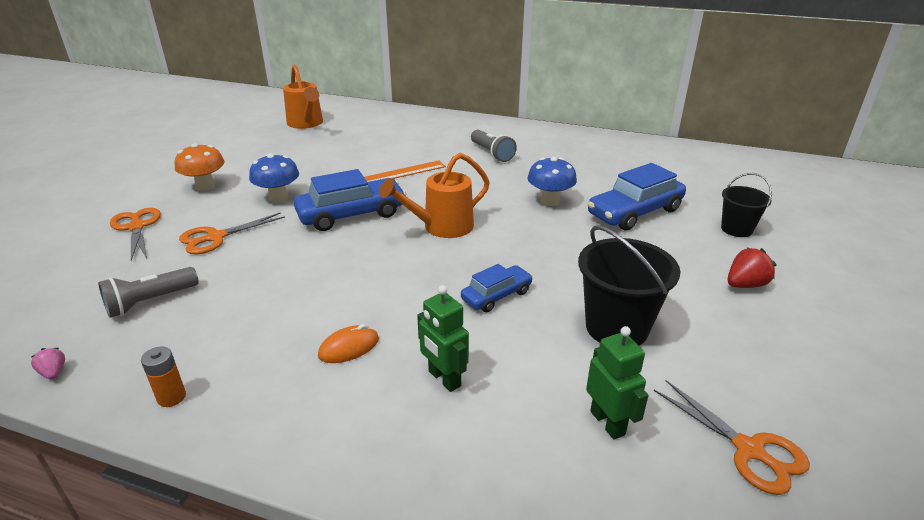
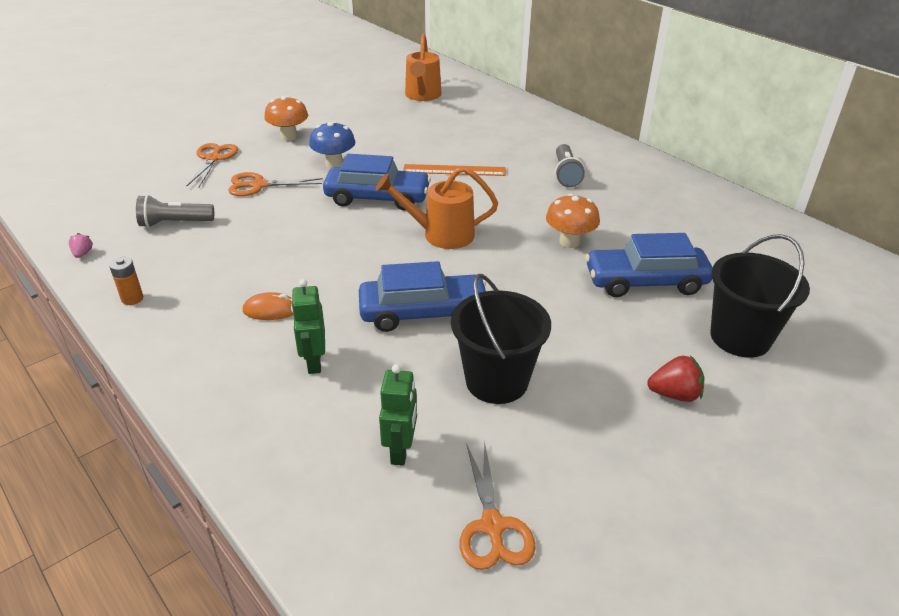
camera: 30 degrees right, 5 degrees up
(496, 296) = (423, 313): blue car -> blue car, size x1.72
(550, 201) = (569, 242): blue mushroom -> orange mushroom
(736, 229) = (740, 337): black bucket -> black bucket, size x1.65

